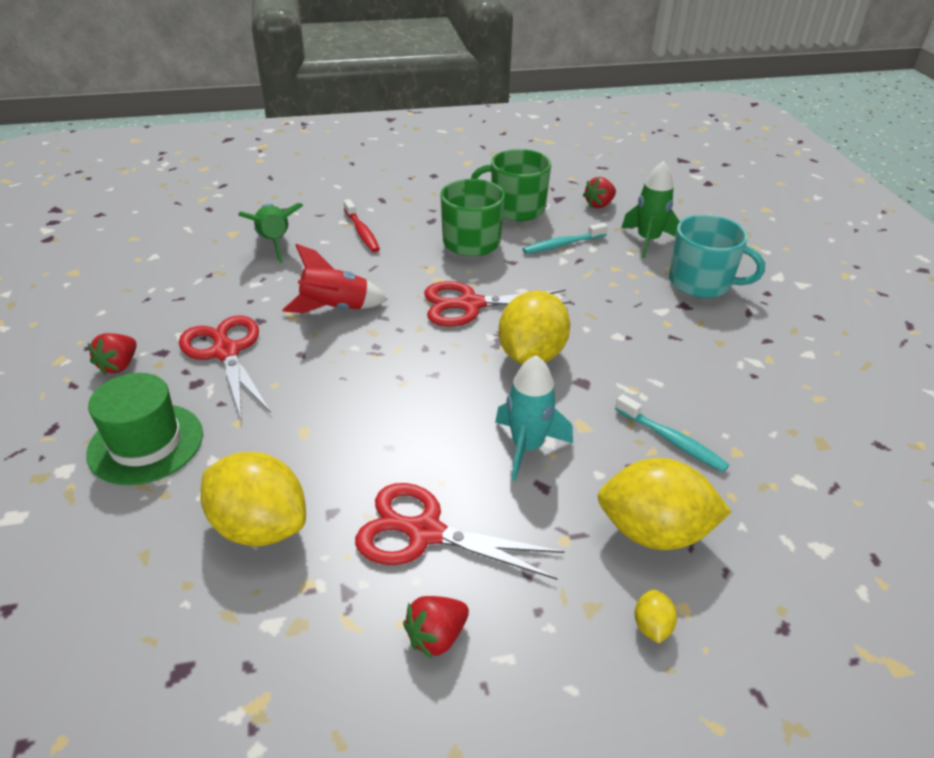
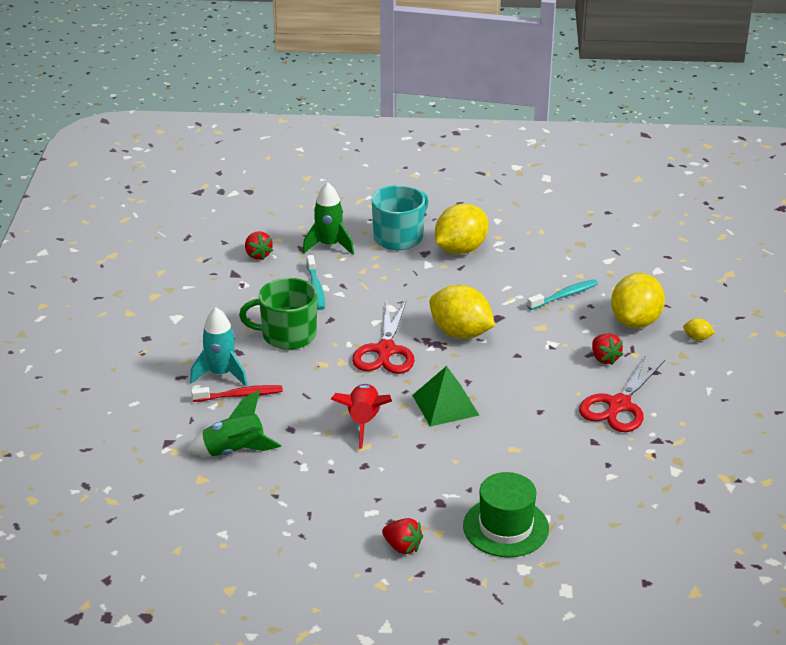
camera: 75 degrees left, 5 degrees down
(225, 351) = (403, 485): red scissors -> none
(260, 526) = (600, 472): yellow lemon -> yellow lemon (460, 249)
(380, 362) = (445, 405): none -> green pyramid
(436, 636) = (692, 410): red strawberry -> red strawberry (604, 358)
(516, 209) = (242, 300): green mug -> none
(527, 447) = (555, 353): turquoise rocket -> turquoise rocket (221, 374)

